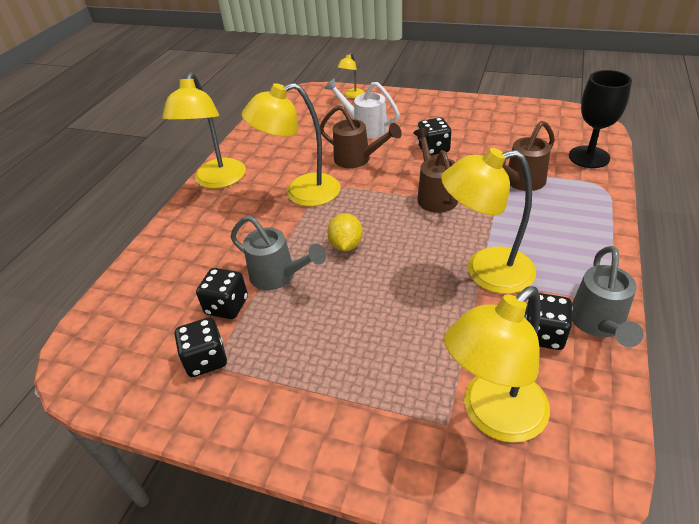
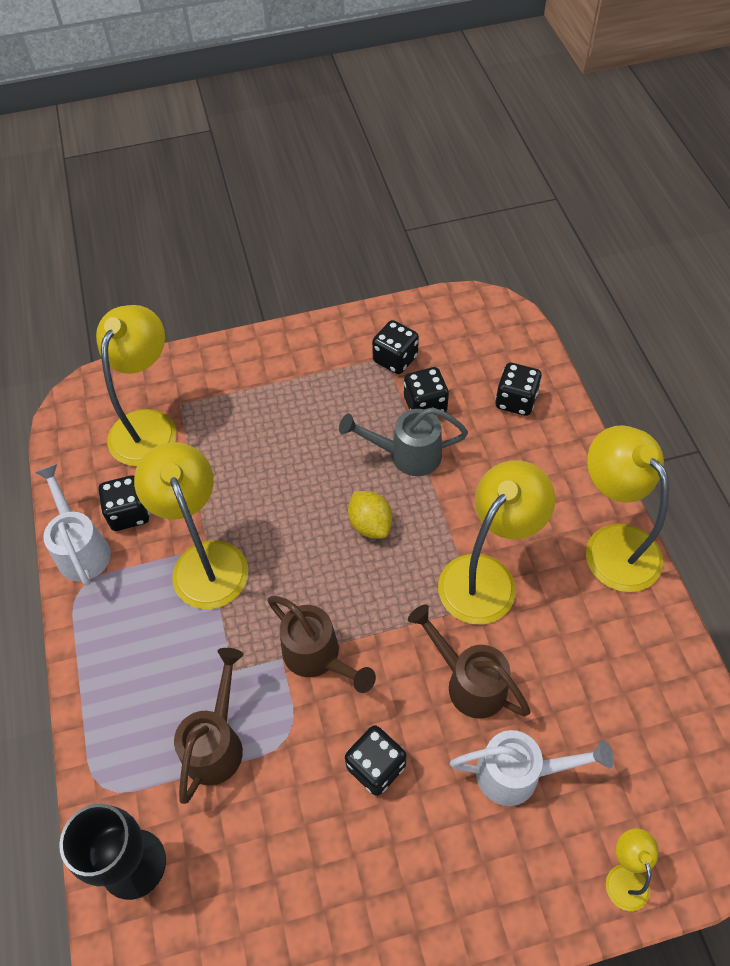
camera: 145 degrees right, 15 degrees up
(163, 277) = (516, 401): none -> black dice
(357, 159) = (469, 682): brown watering can -> brown watering can turned 45 degrees clockwise
(485, 272) = (205, 560): yellow lamp -> yellow lamp turned 75 degrees counterclockwise
(598, 324) = (81, 548): grey watering can -> white watering can

